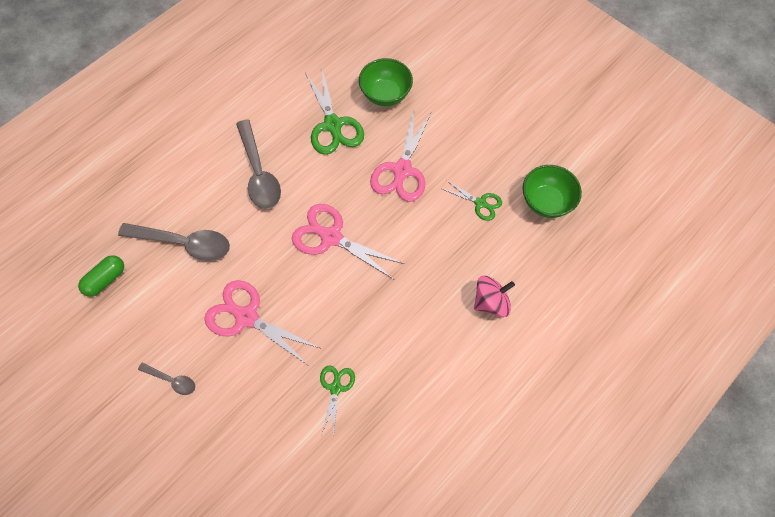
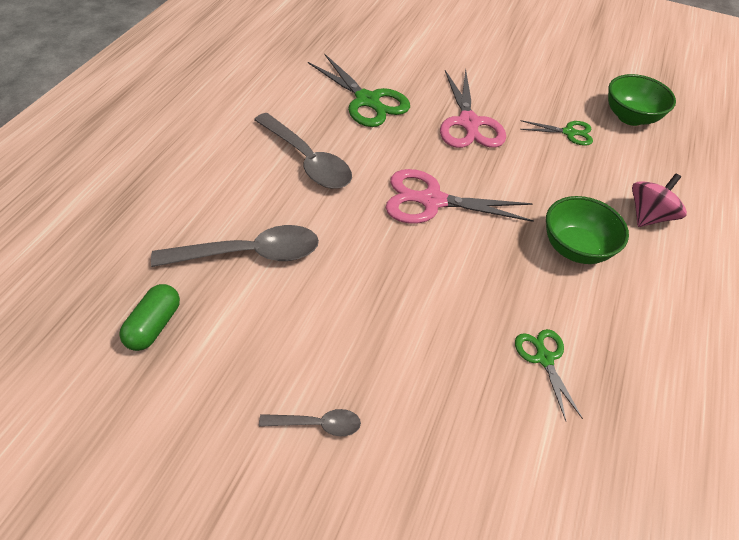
camera: 25 degrees left, 15 degrees down
(246, 317) = (379, 312): pink scissors -> none
(385, 94) = (407, 66): green bowl -> green bowl (575, 248)

